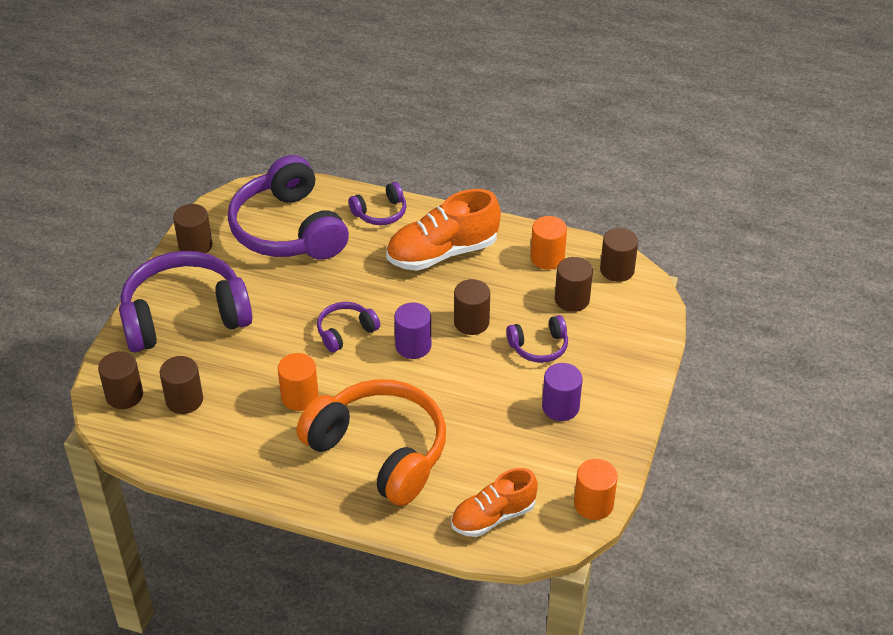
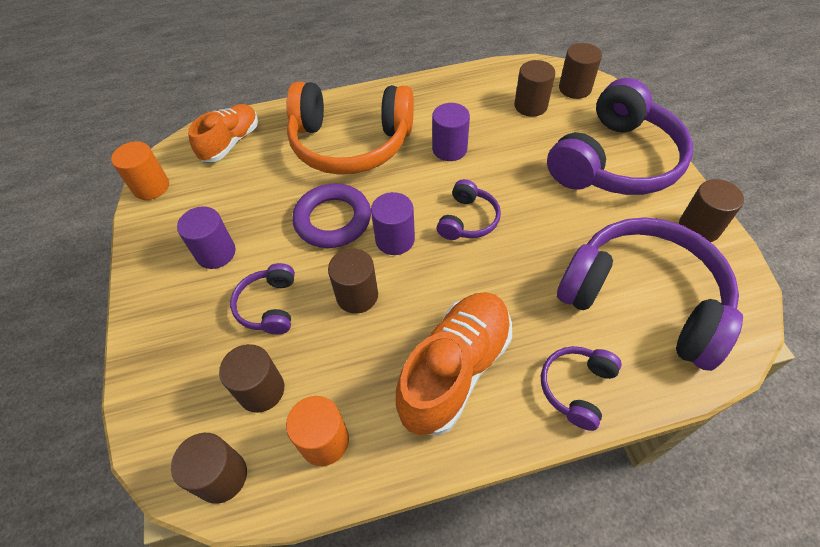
camera: 150 degrees right, 10 degrees up
(300, 397) = (449, 149): orange cylinder -> purple cylinder
(449, 386) = (333, 220): none -> purple ring
(539, 346) = (269, 306): purple headphones -> purple headphones turned 45 degrees counterclockwise

